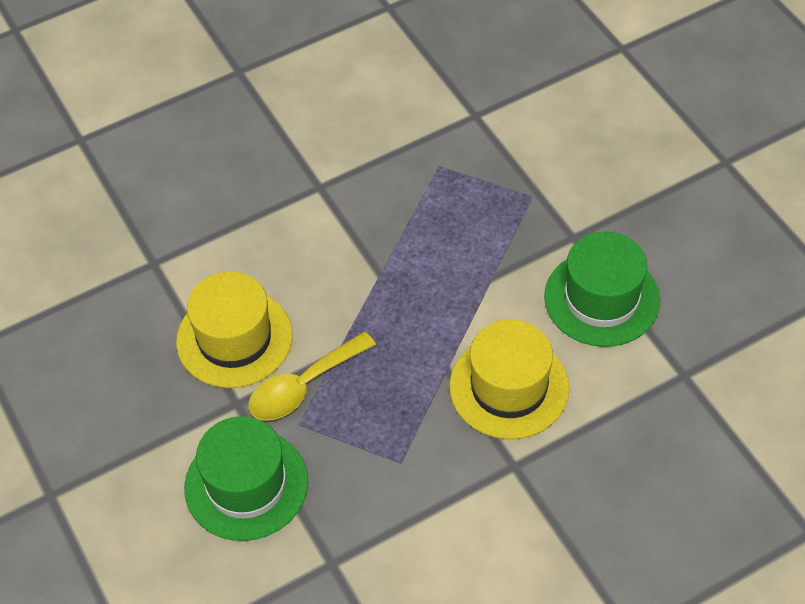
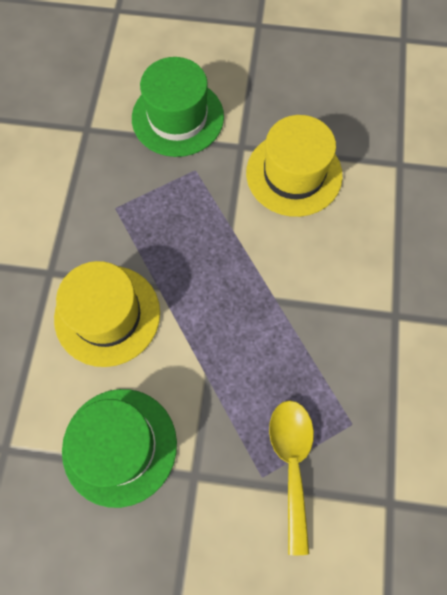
camera: 125 degrees right, 15 degrees up
(303, 386) = (221, 190): yellow spoon -> yellow spoon (292, 462)

